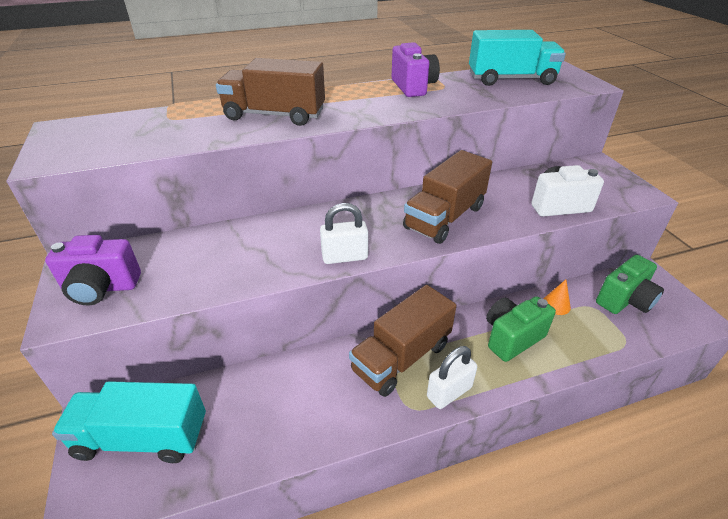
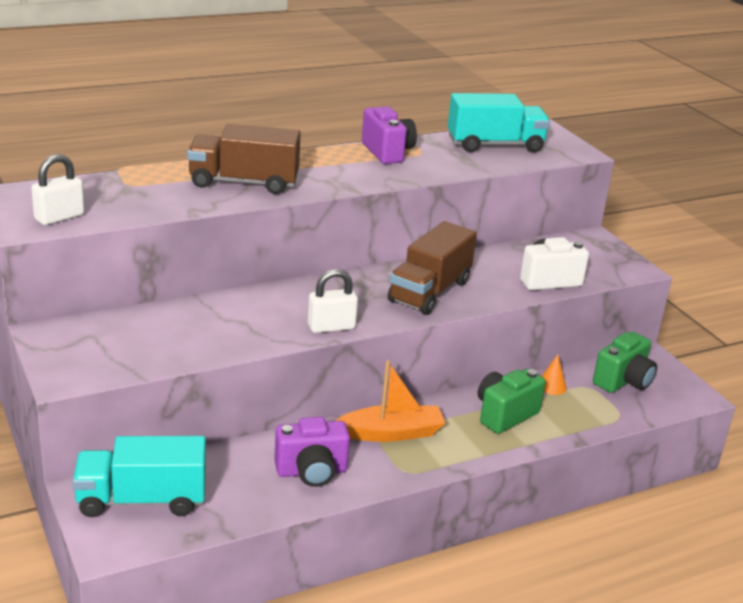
camera: 10 degrees left, 10 degrees down
(101, 288) = (89, 355): purple camera -> purple camera (311, 472)
(401, 357) = (392, 433): brown truck -> orange boat
(449, 392) = (443, 459): white padlock -> white padlock (59, 217)

